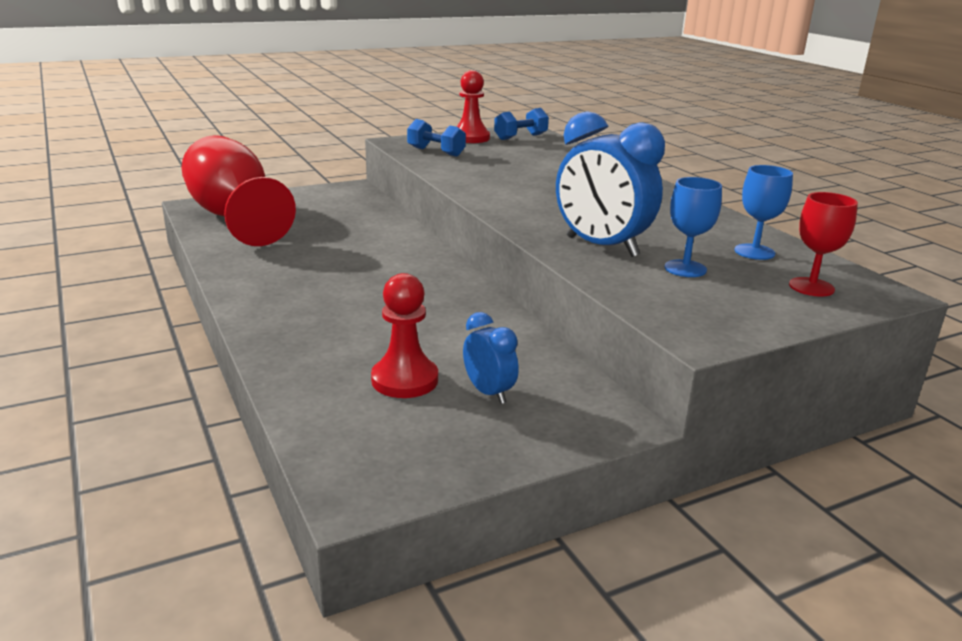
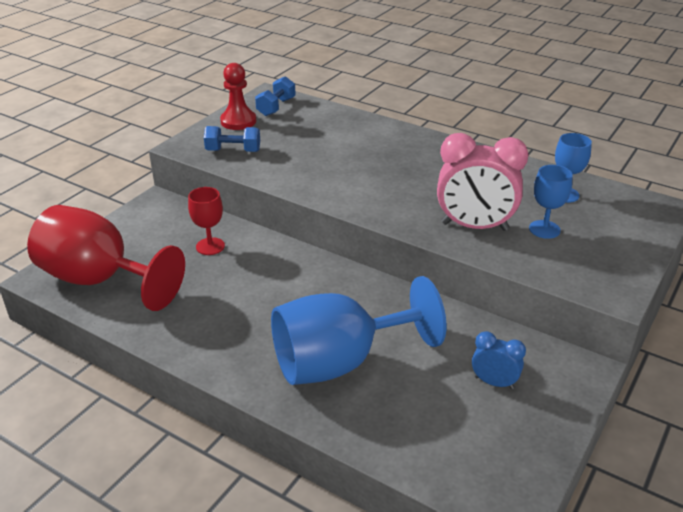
camera: 30 degrees left, 10 degrees up
(351, 325) = (340, 362): none -> blue goblet
(404, 380) = (433, 397): red pawn -> none
(601, 247) = (474, 227): blue clock -> pink clock
(811, 287) = (624, 218): red goblet -> red goblet (210, 246)

